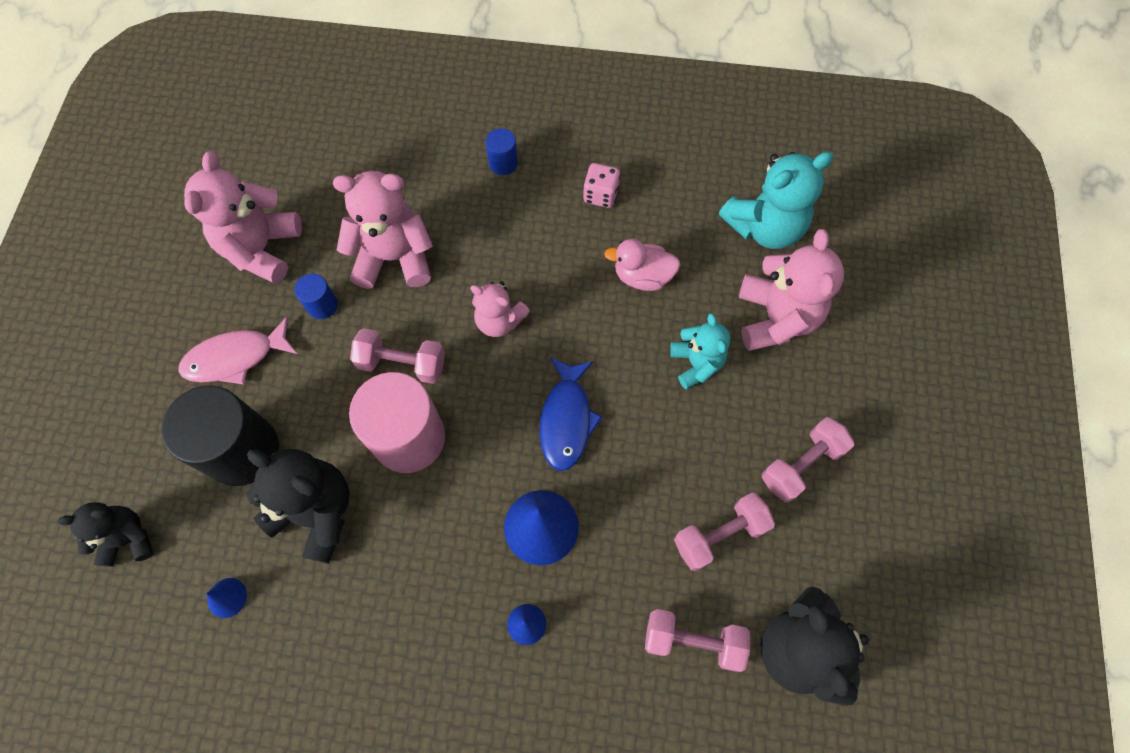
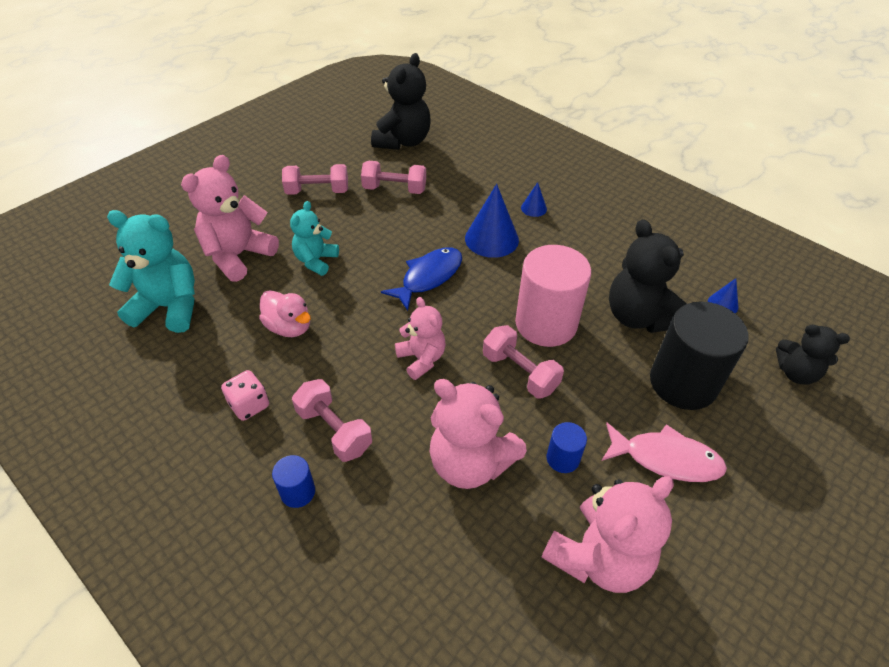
camera: 145 degrees left, 20 degrees down
(693, 641) = (450, 165): pink dumbbell -> pink dumbbell (334, 430)

